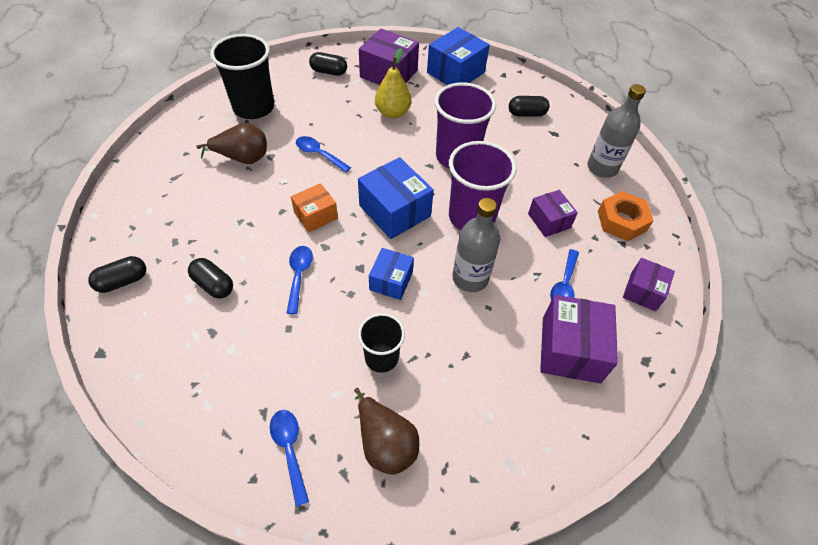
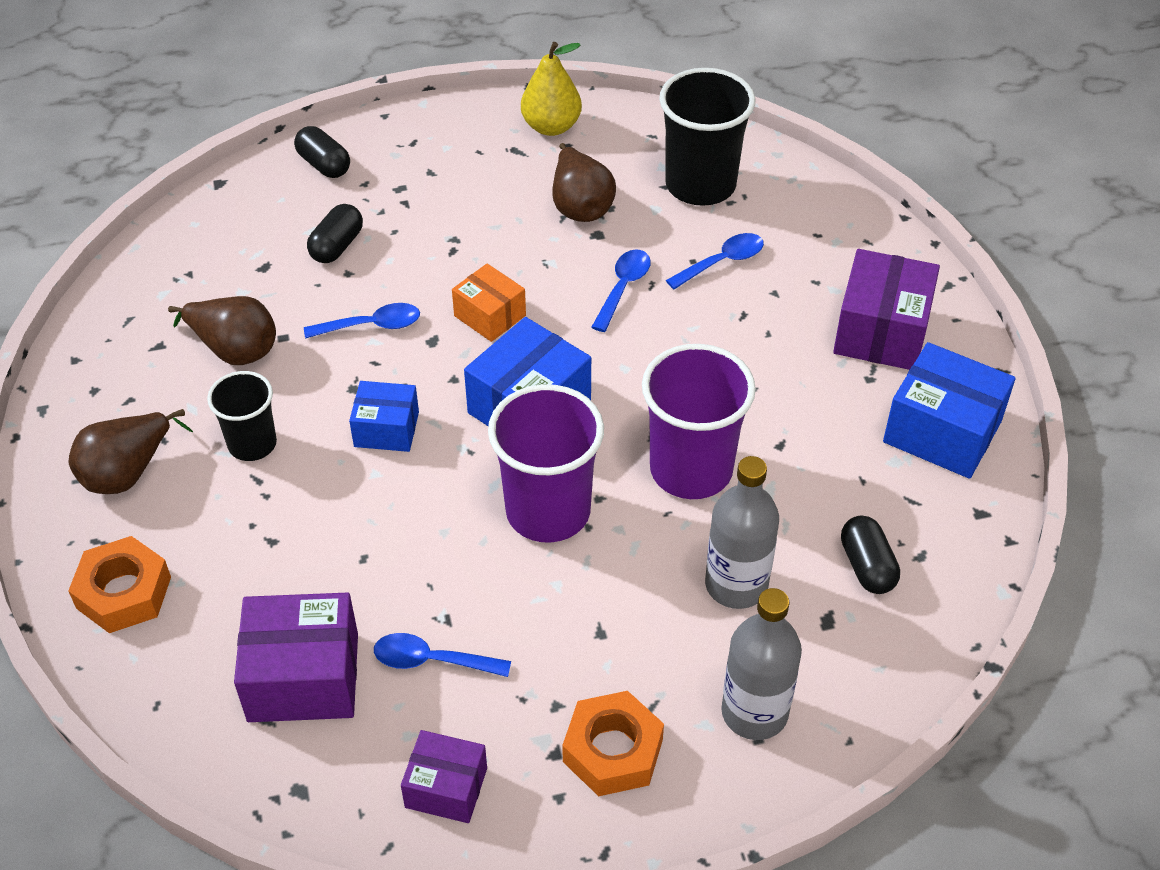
camera: 80 degrees right, 5 degrees down
(288, 360) = (234, 350): none -> brown pear
(289, 450) = (112, 382): blue spoon -> blue spoon (722, 262)
(329, 72) = (842, 250): black capsule -> none
(393, 113) = (770, 359): yellow pear -> yellow pear (551, 127)
(470, 278) = (415, 526): grey bottle -> grey bottle (736, 585)
(494, 452) = (123, 592): none -> orange nut
(549, 221) = (575, 628): purple box -> none

